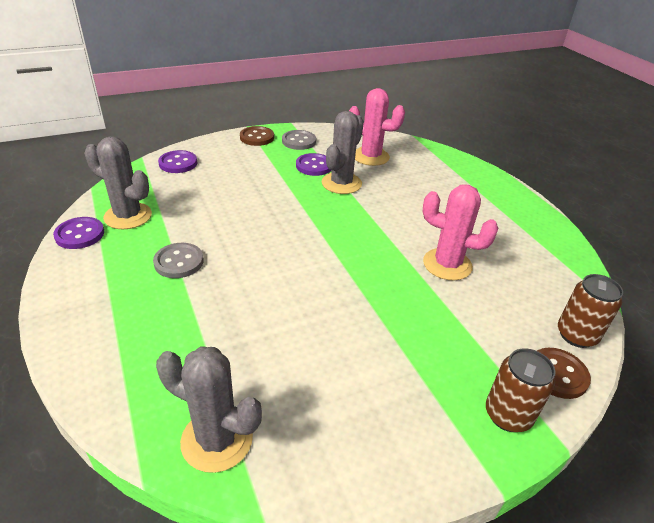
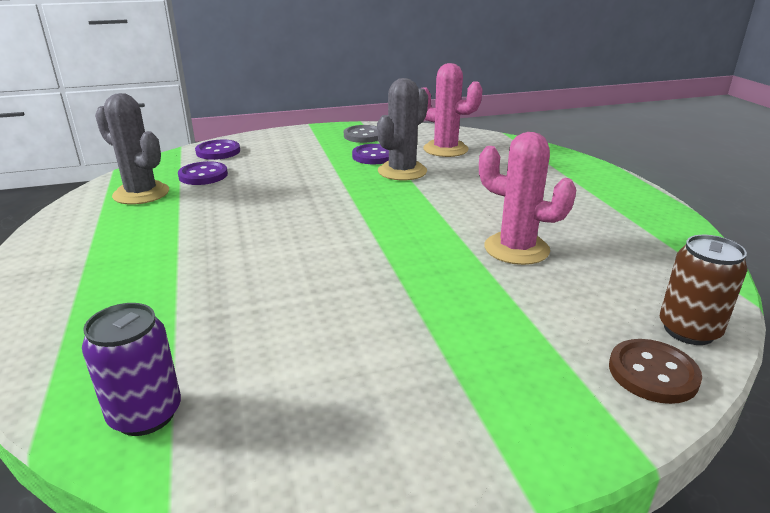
camera: 10 degrees right, 10 degrees down
(80, 234) = (80, 207): purple button -> purple button (203, 175)
(179, 262) = (179, 235): grey button -> none
(217, 440) = (145, 414): grey cactus -> purple can
(257, 137) = (316, 132): brown button -> none
(508, 415) = (567, 416): brown can -> none

